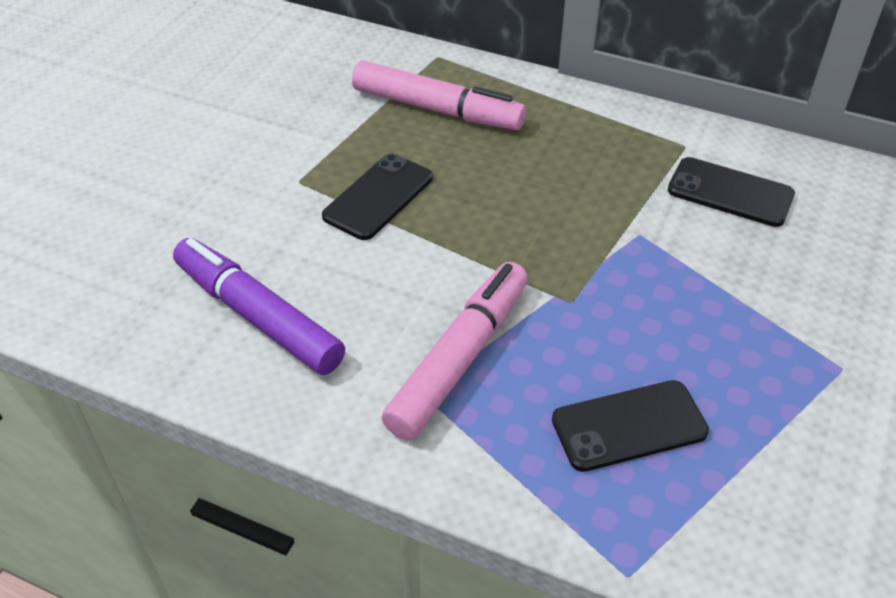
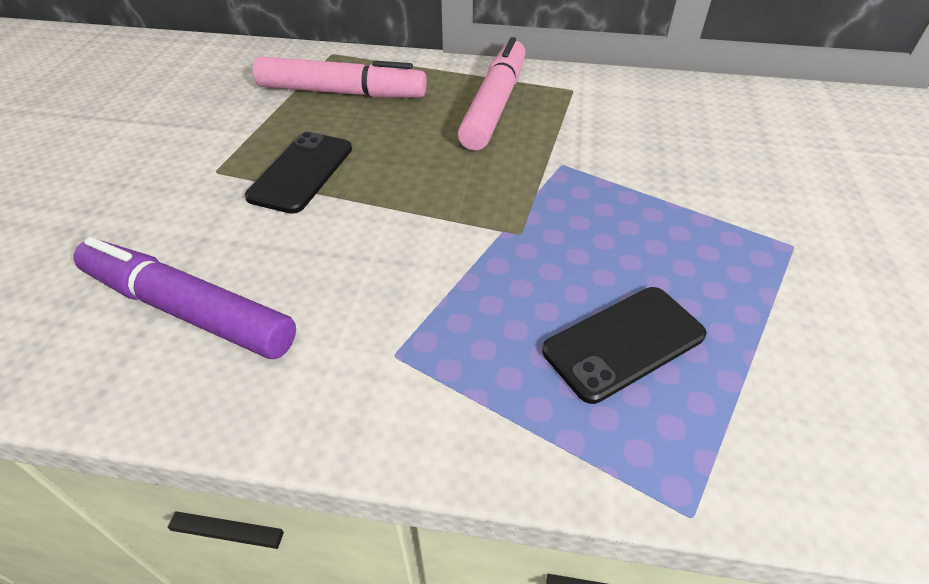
camera: 15 degrees left, 0 degrees up
(459, 359) = (425, 310): pink marker -> pink marker (494, 105)
(730, 192) = (626, 119): black phone -> none

